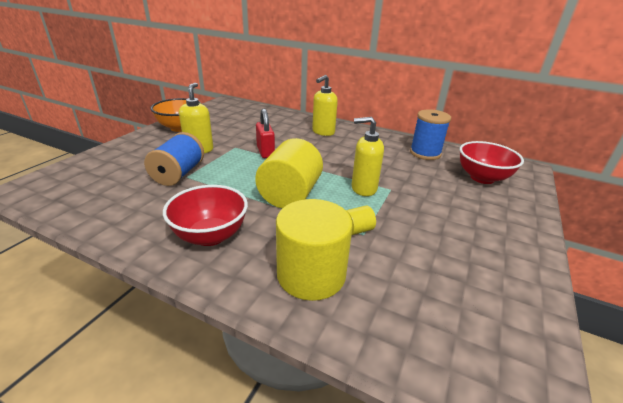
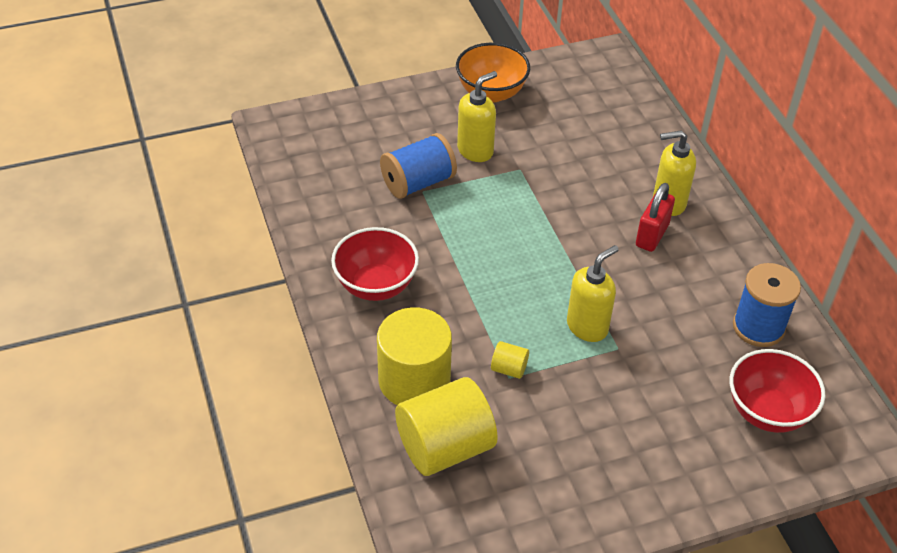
camera: 45 degrees right, 15 degrees up
(265, 152) = (546, 199): red padlock -> red padlock (652, 235)
(290, 195) = (497, 283): yellow cylinder -> yellow cylinder (445, 447)
(363, 188) = (587, 327): yellow soap dispenser -> yellow soap dispenser turned 90 degrees clockwise

